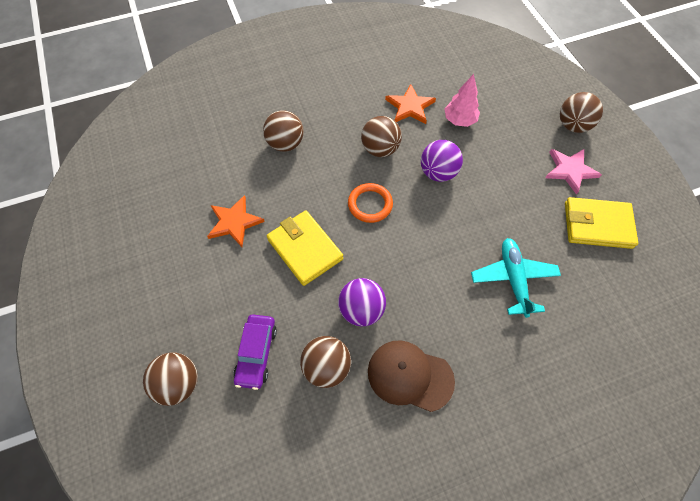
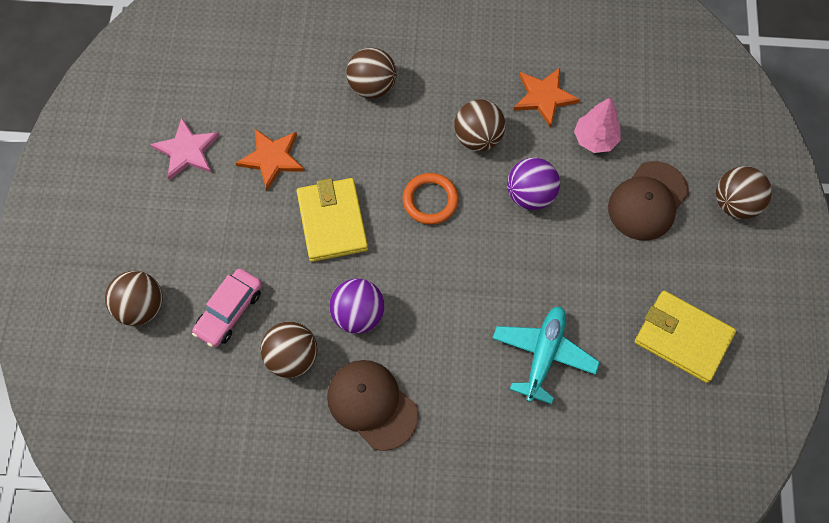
camera: 25 degrees right, 5 degrees up
(256, 353) = (229, 311): purple car -> pink car
(518, 146) = (647, 201): none -> brown cap
(570, 170) = (693, 258): pink star -> pink star (187, 151)

